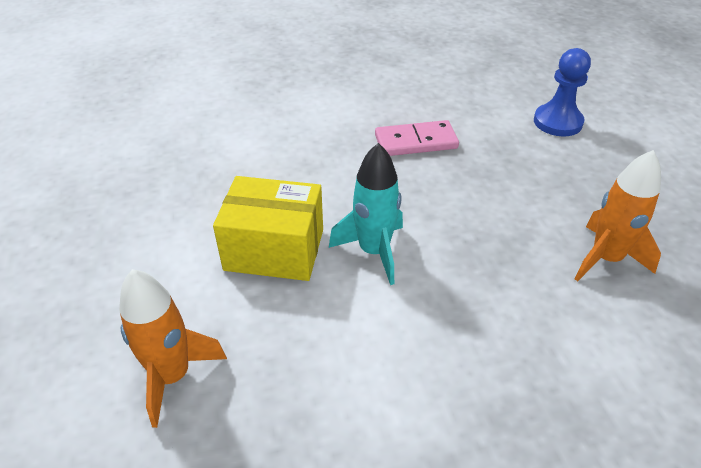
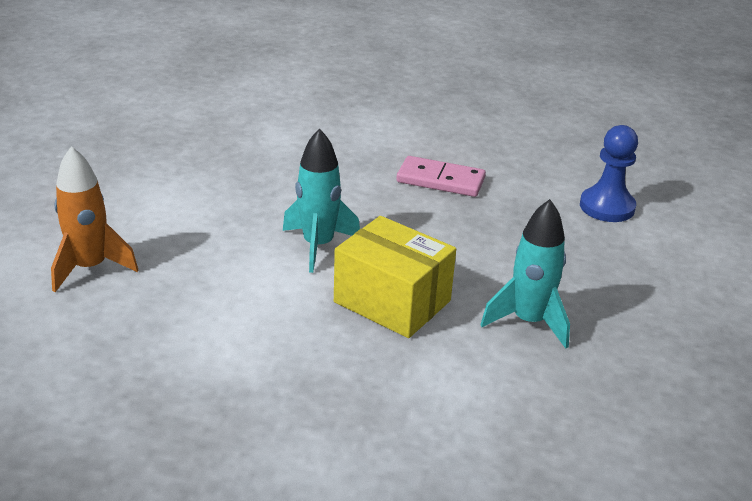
camera: 25 degrees right, 10 degrees down
(274, 250) = (237, 217): yellow box -> yellow box (392, 301)
(605, 259) = (528, 322): orange rocket -> turquoise rocket

